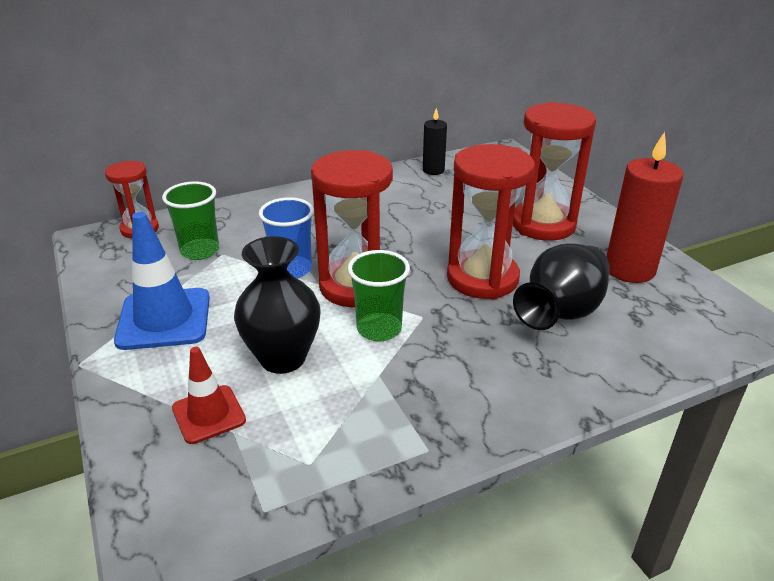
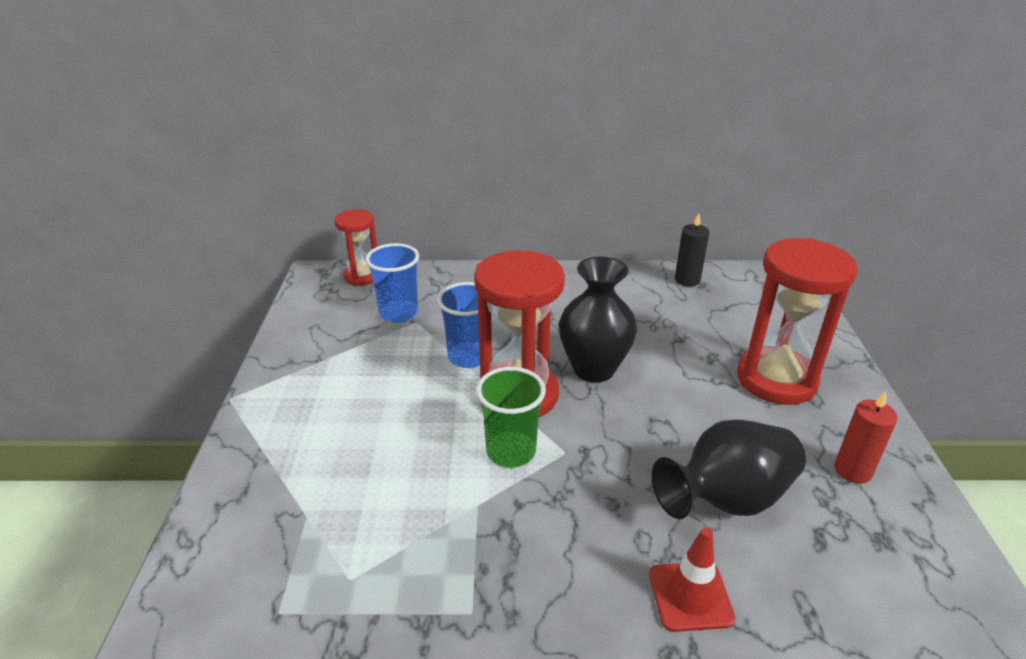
camera: 25 degrees right, 0 degrees up
(164, 319) = (324, 375): blue traffic cone -> none
(200, 251) = (399, 313): green cup -> blue cup
(209, 414) = (298, 489): red traffic cone -> red traffic cone (690, 596)
(282, 358) = (399, 452): black vase -> black vase (593, 369)
(482, 278) = (660, 426): red hourglass -> none
(629, 269) = (852, 470): red candle -> red candle, size x0.56

